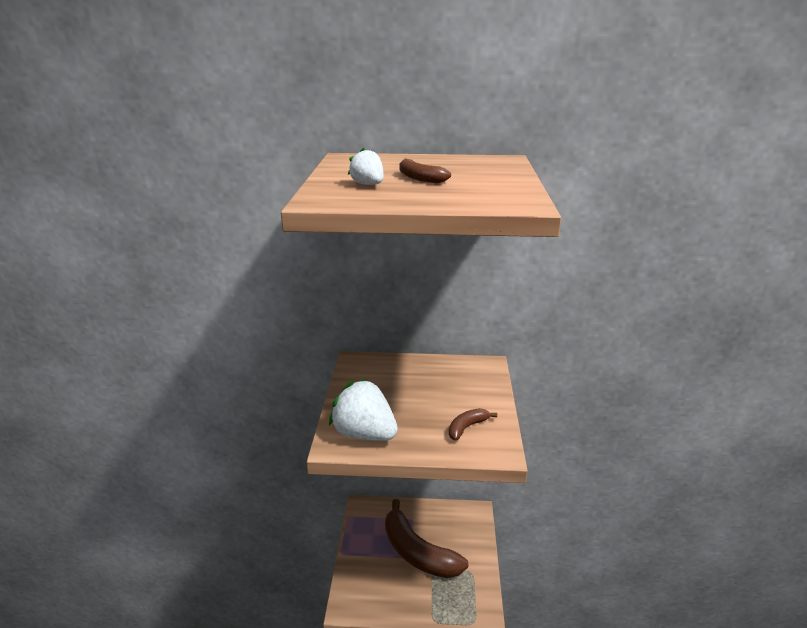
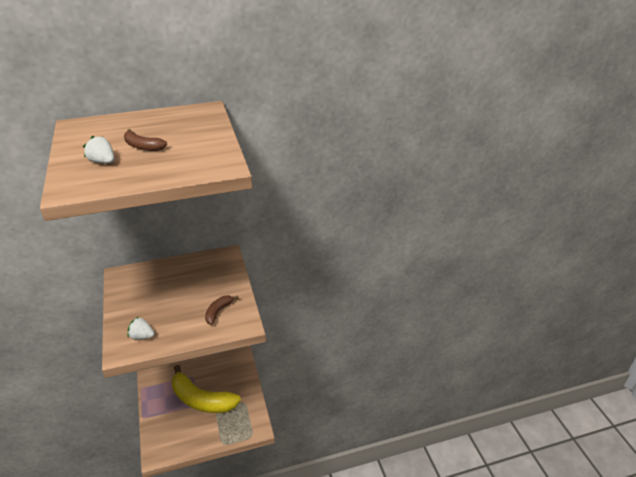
camera: 20 degrees left, 10 degrees up
(364, 434) = (142, 336): white strawberry -> white strawberry, size x0.50
(417, 552) = (201, 400): brown banana -> yellow banana

